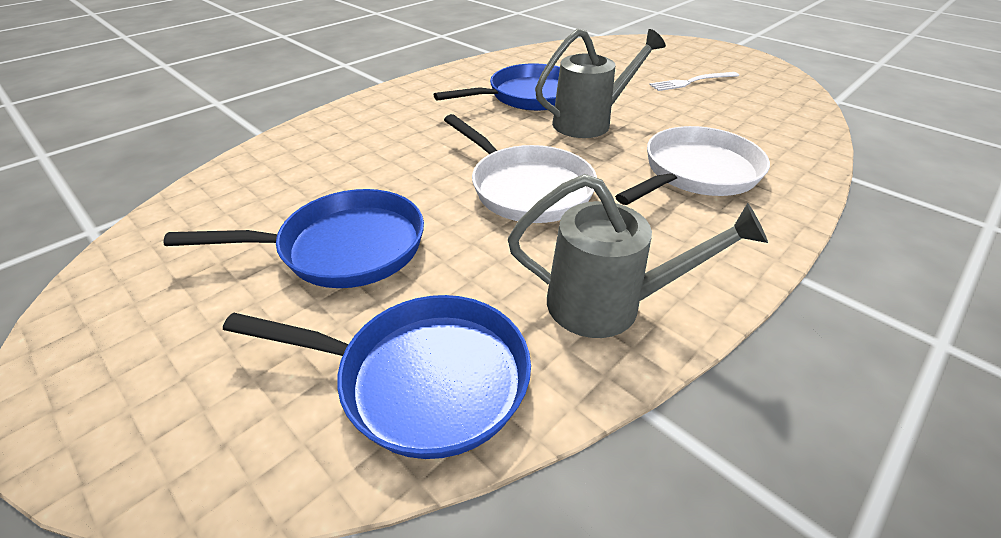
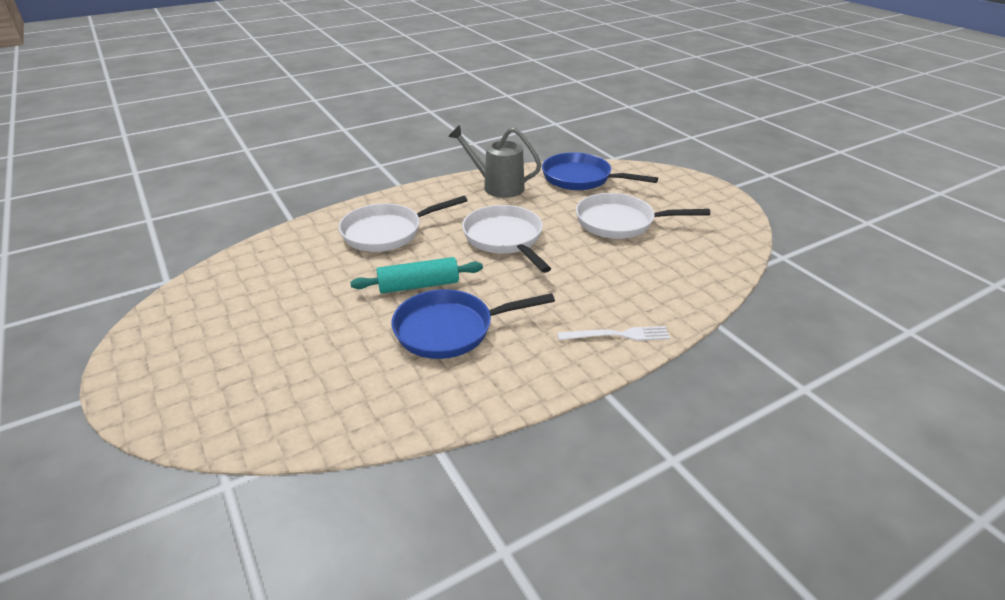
camera: 165 degrees left, 5 degrees down
(344, 248) = (620, 222): blue pan -> white pan
(589, 122) = (419, 285): grey watering can -> turquoise rolling pin
(691, 82) = (262, 323): white fork -> white fork (617, 335)

